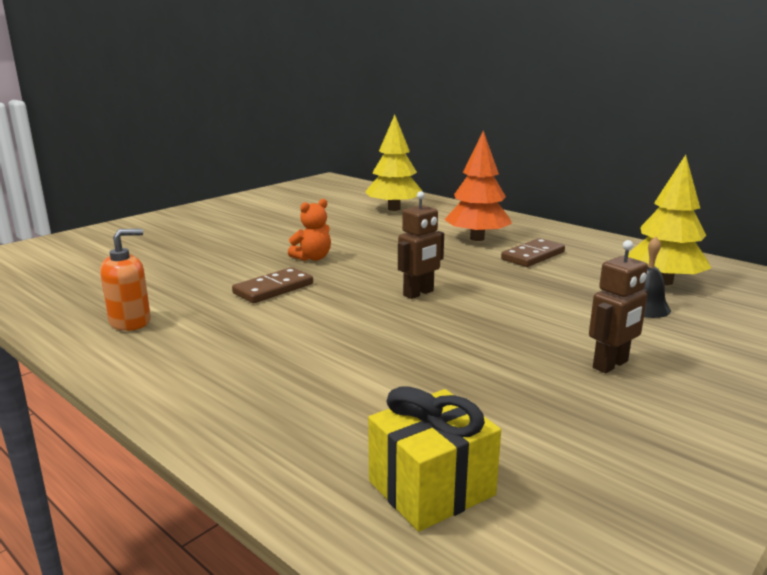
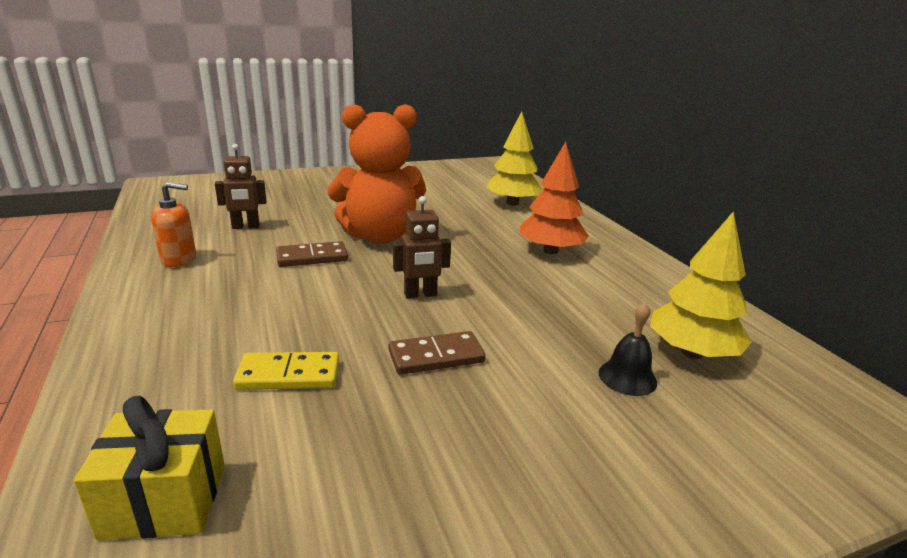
camera: 25 degrees right, 5 degrees up
(312, 258) = (380, 236): orange teddy bear -> orange teddy bear, size x2.33
(396, 378) = (289, 375): none -> yellow domino
(533, 256) = (582, 283): brown domino -> brown domino (436, 356)
(611, 365) = (499, 434): brown robot -> brown robot (245, 227)

